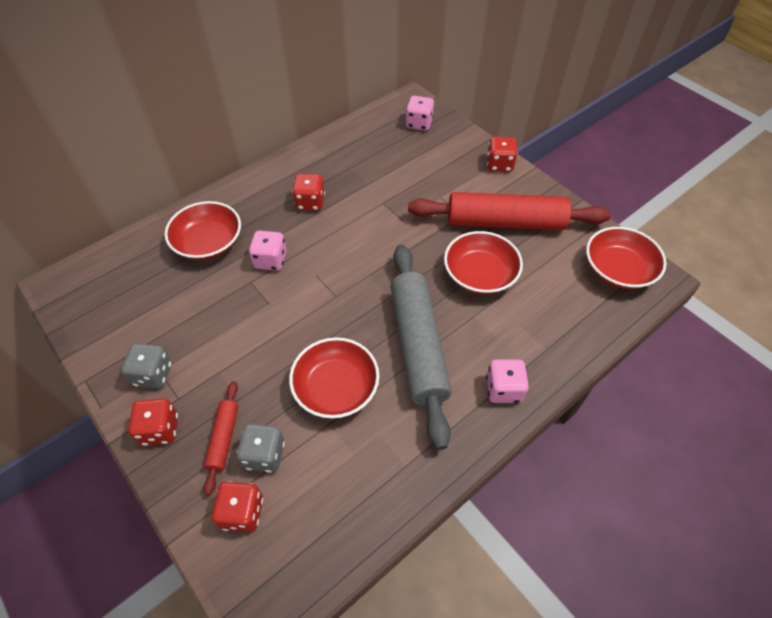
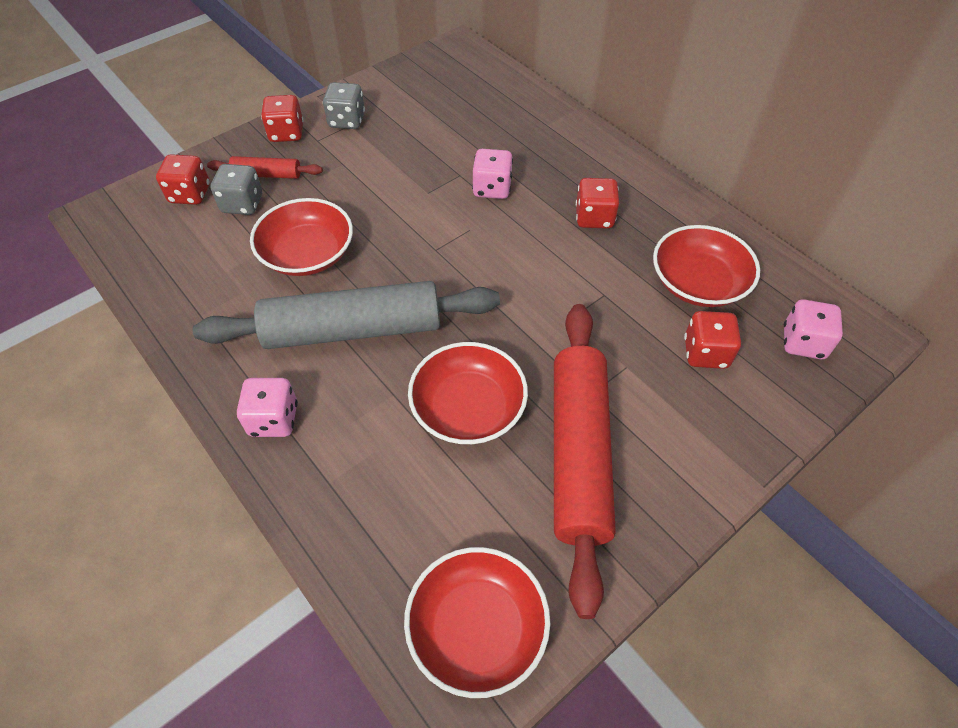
camera: 90 degrees right, 0 degrees up
(208, 242) = (518, 136): red bowl -> red bowl (698, 283)
(499, 165) = (723, 460): red dice -> red dice (705, 353)

